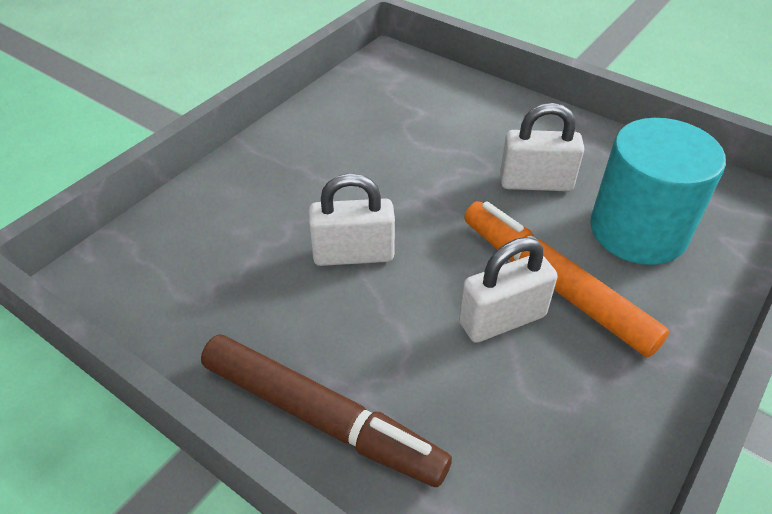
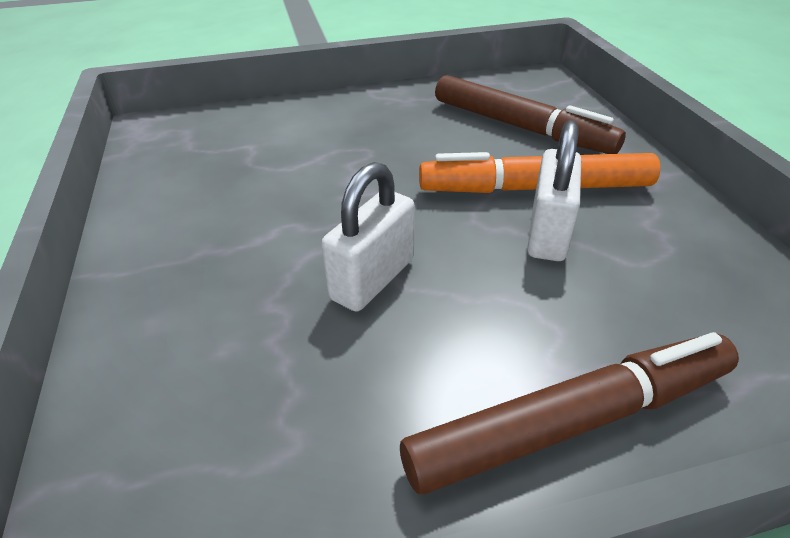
camera: 50 degrees left, 5 degrees down
(536, 183) = (416, 139): white padlock -> none
(638, 231) = (520, 127): turquoise cylinder -> brown marker

